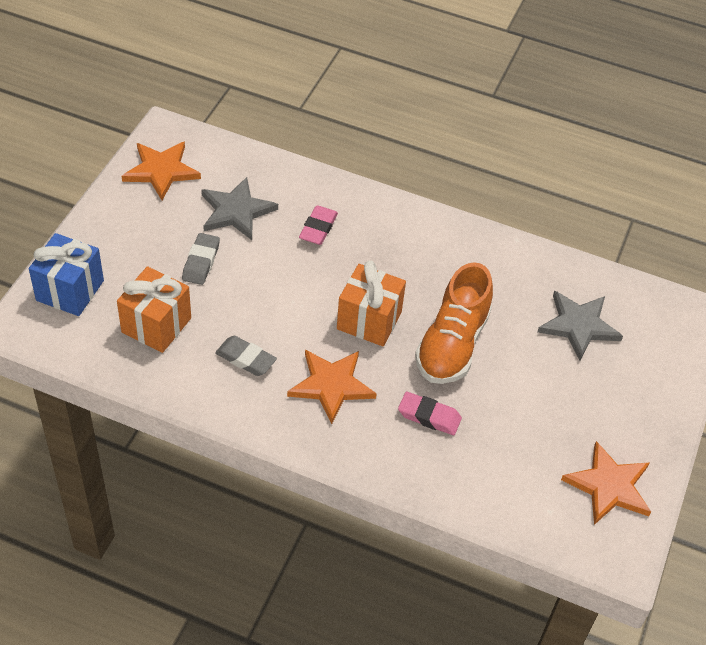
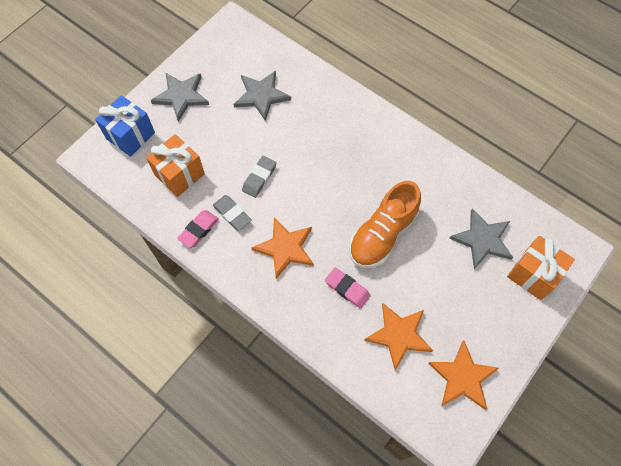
camera: 20 degrees right, 15 degrees up
(126, 230) = (181, 96): none -> grey star
(161, 171) = (219, 54): orange star -> orange star (399, 335)
(201, 262) = (225, 131): grey eraser -> grey eraser (259, 178)
(318, 228) = (315, 120): pink eraser -> pink eraser (199, 230)
(369, 320) = (328, 202): orange gift -> orange gift (533, 274)

